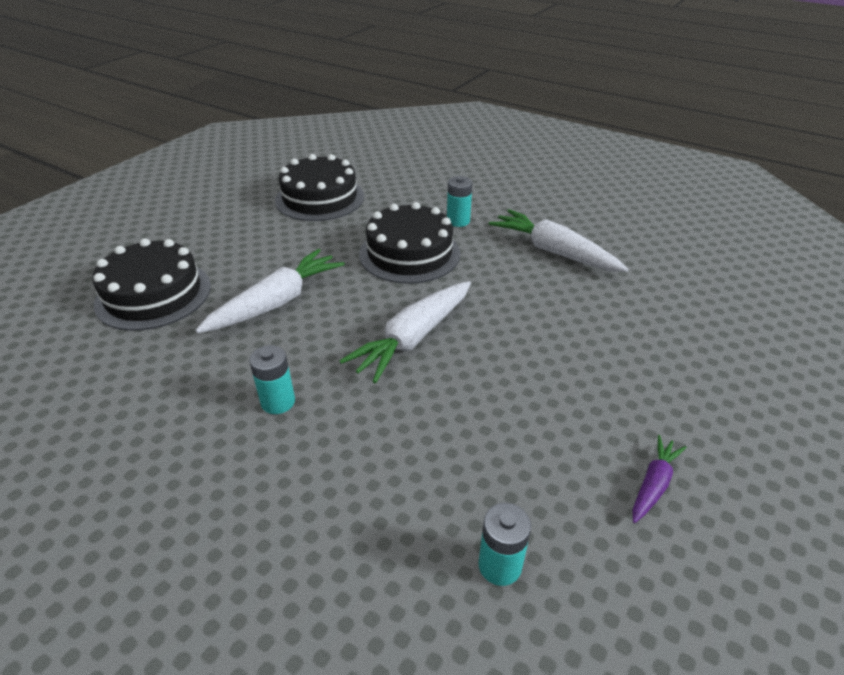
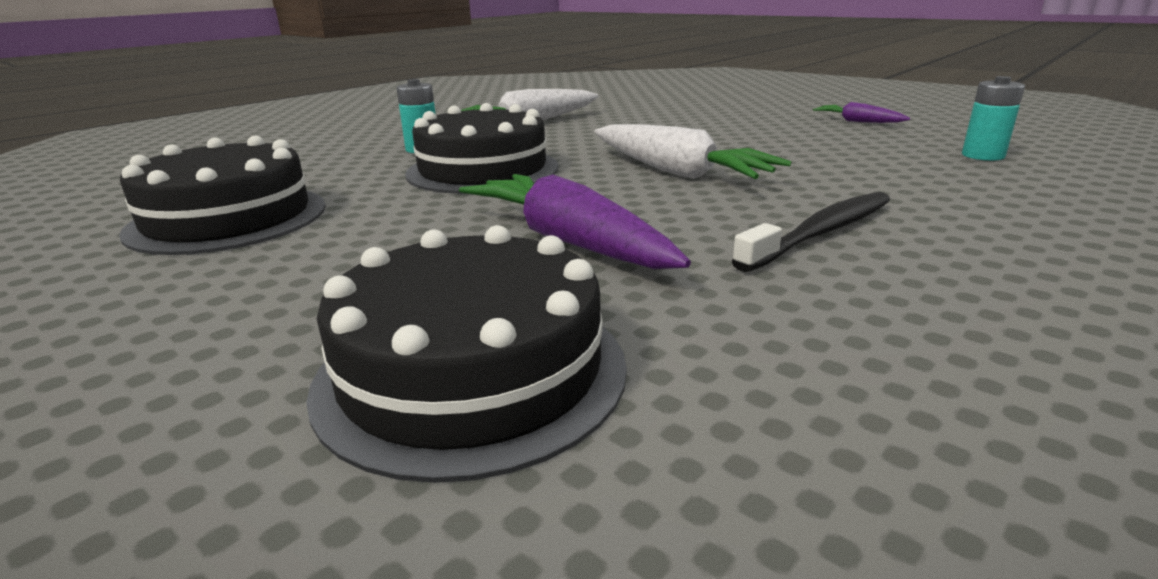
camera: 80 degrees left, 15 degrees down
(277, 302) = (568, 241): white carrot -> purple carrot
(278, 402) = (821, 232): turquoise battery -> black toothbrush

